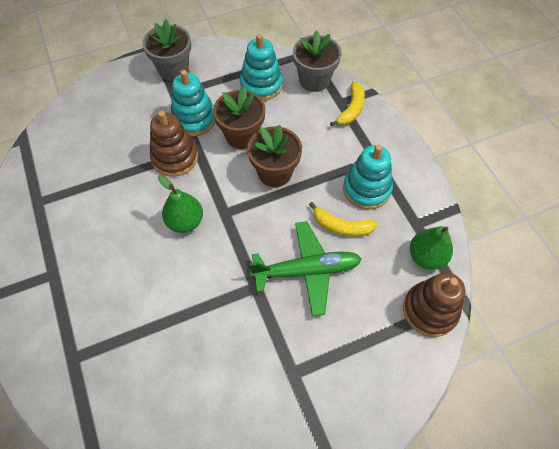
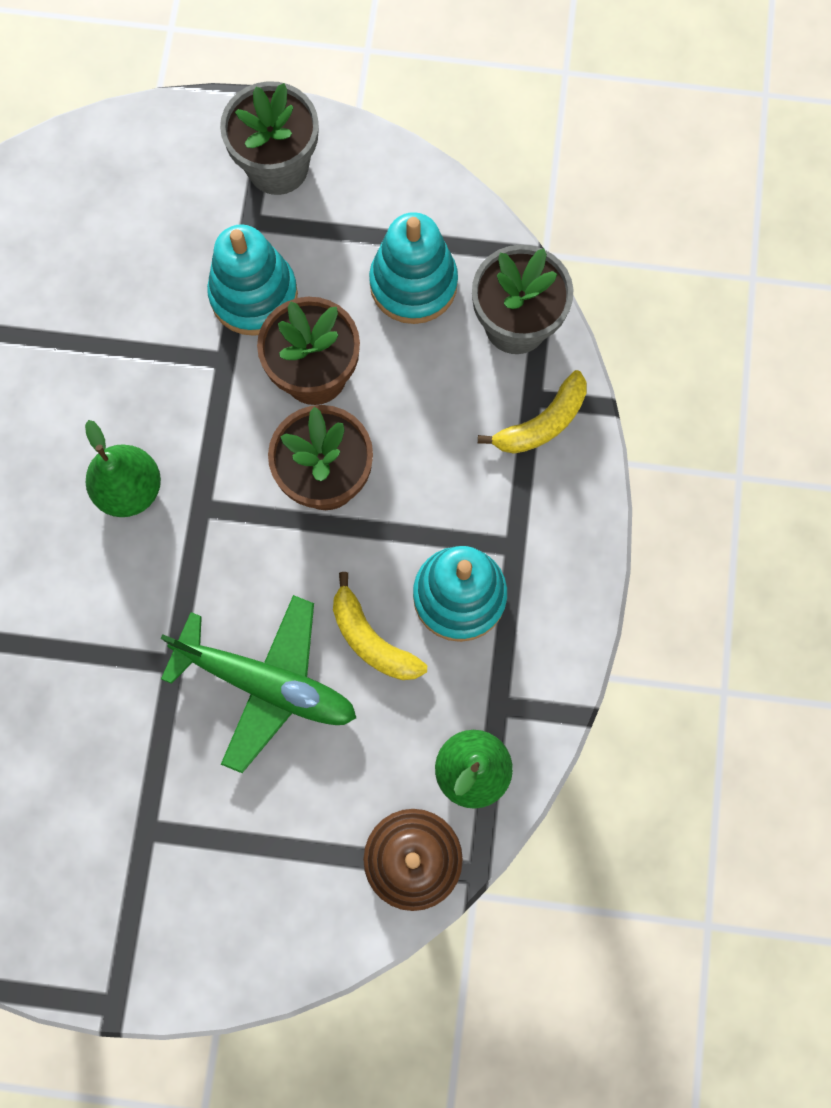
camera: 30 degrees right, 15 degrees up
(175, 157) = (179, 357): brown stacking toy -> none

